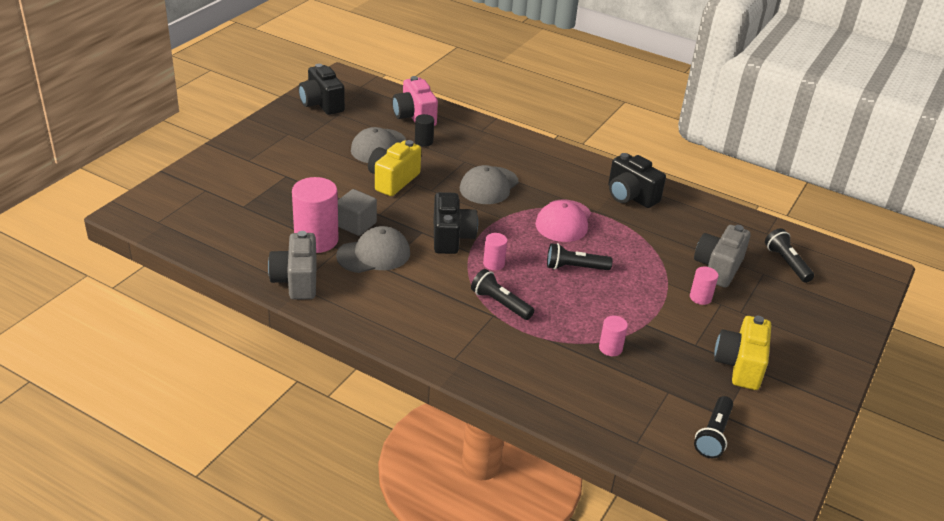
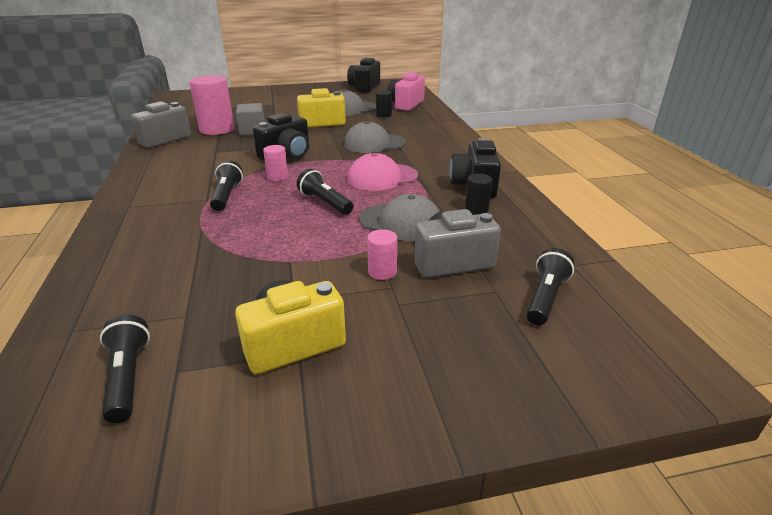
camera: 50 degrees right, 5 degrees down
(374, 254) = (226, 145): grey cap -> grey cap (401, 222)
(610, 348) = (224, 259): pink cylinder -> none
(664, 217) = (476, 209): none -> black cylinder
(713, 435) = (128, 377): black flashlight -> black flashlight turned 90 degrees clockwise

